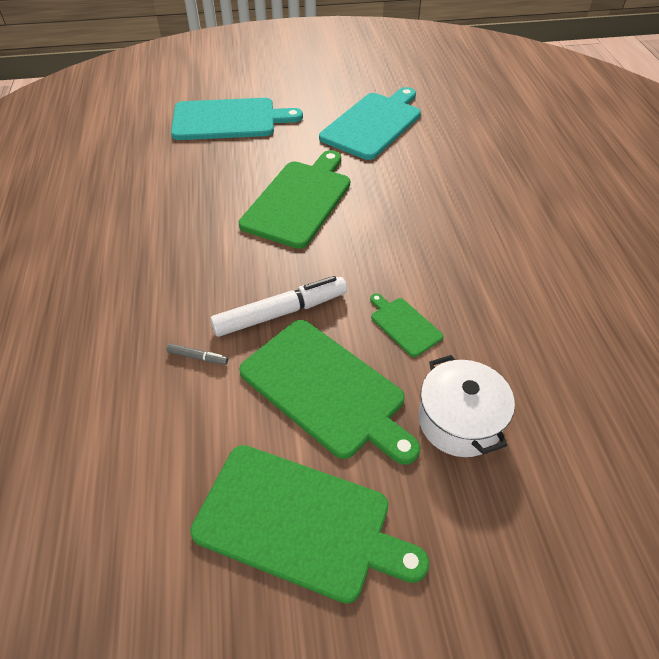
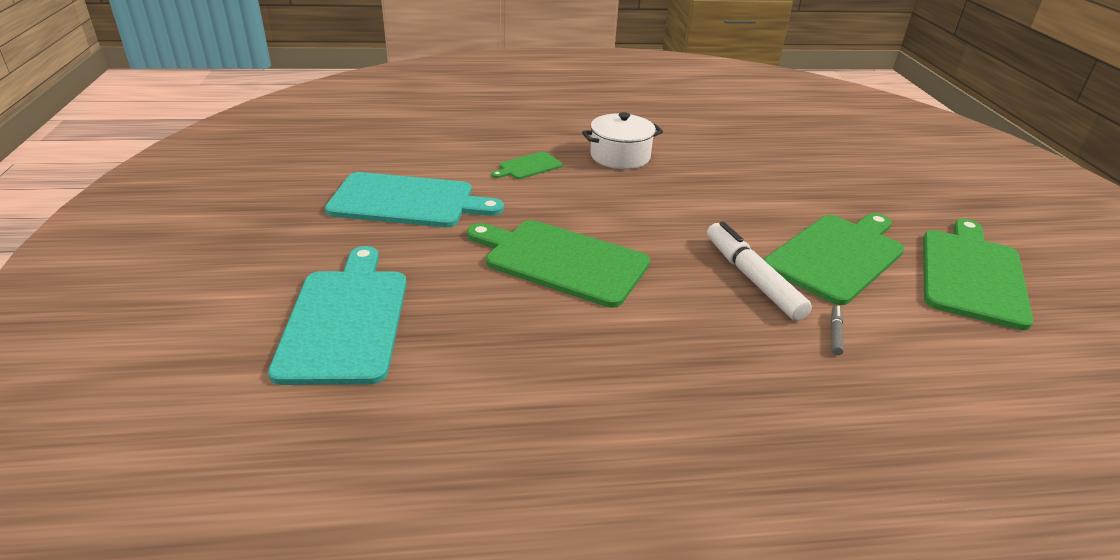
camera: 90 degrees left, 15 degrees down
(373, 124) = (407, 201): turquoise cutting board -> turquoise cutting board turned 150 degrees clockwise
(404, 325) = (745, 212): green cutting board -> green cutting board (528, 166)
(459, 421) = (836, 199): white pot -> white pot (620, 156)

